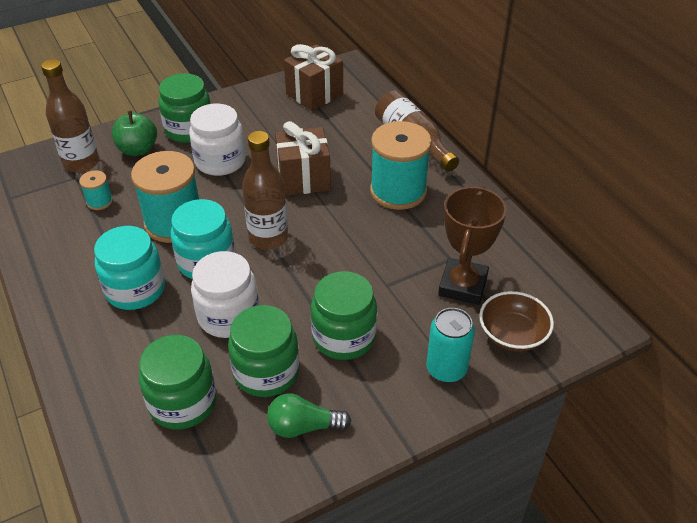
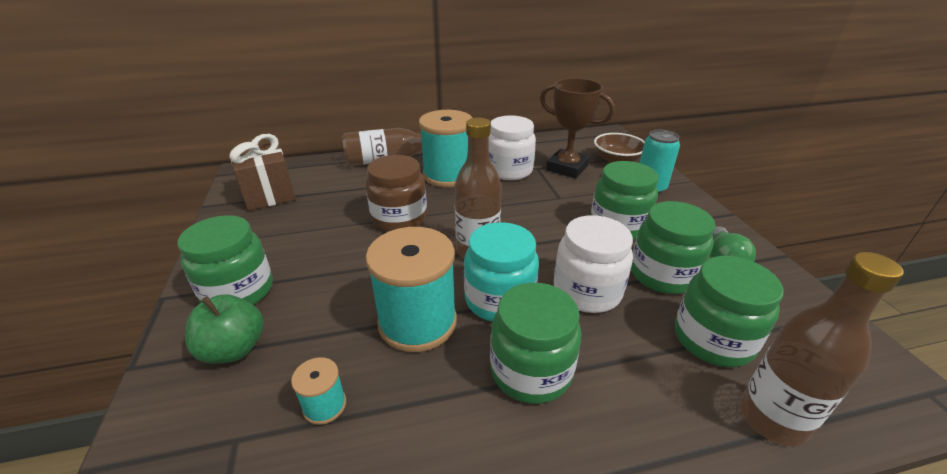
camera: 75 degrees left, 10 degrees down
(81, 163) = (203, 429): brown bottle -> brown bottle (772, 418)
(135, 289) = (531, 371): turquoise jar -> green jar
(220, 161) = (327, 271): white jar -> white jar (509, 170)
(303, 179) = (399, 218): brown gift -> brown jar

